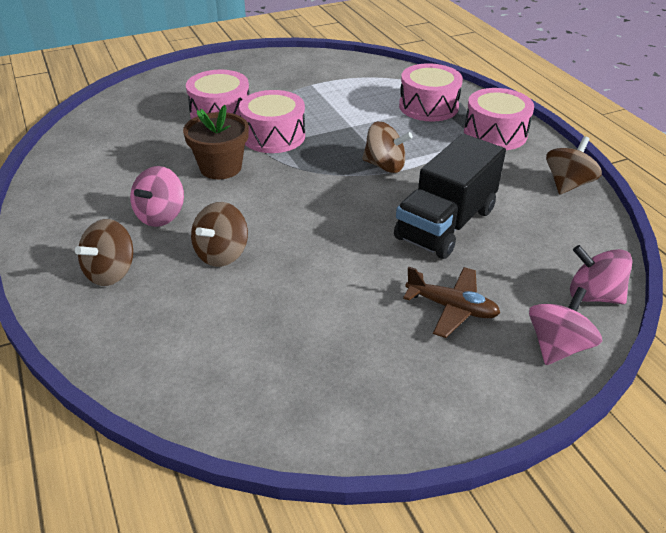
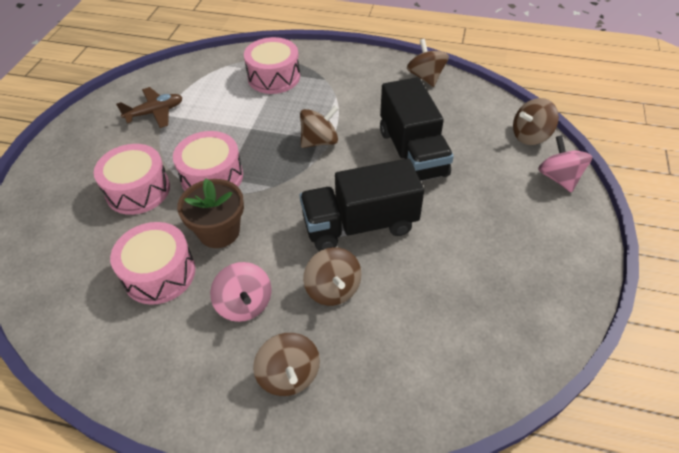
camera: 50 degrees left, 10 degrees up
(312, 234) = (360, 225): none -> black truck
(451, 308) = (493, 201): brown plane -> brown plane (155, 112)
(495, 133) = (341, 70): pink drum -> pink drum (159, 273)
(593, 295) = (530, 136): pink spinning top -> brown spinning top

